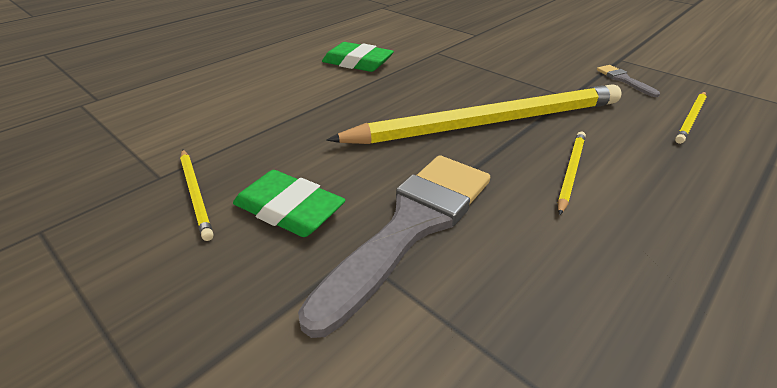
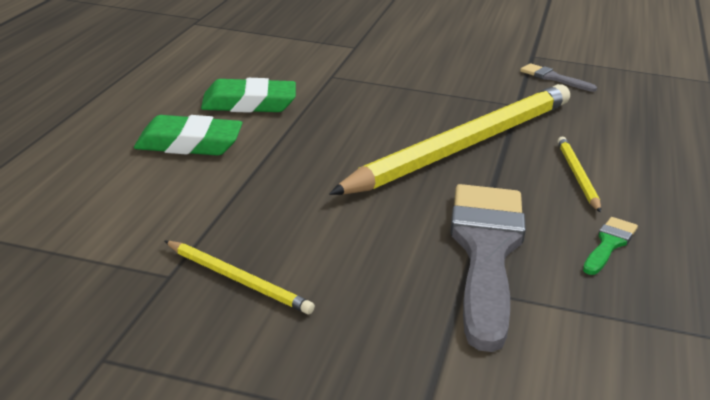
camera: 30 degrees left, 10 degrees down
(289, 210) = (357, 269): green eraser -> green eraser (189, 144)
(543, 252) = (609, 244): none -> green brush
(691, 118) = (637, 107): yellow pencil -> none

